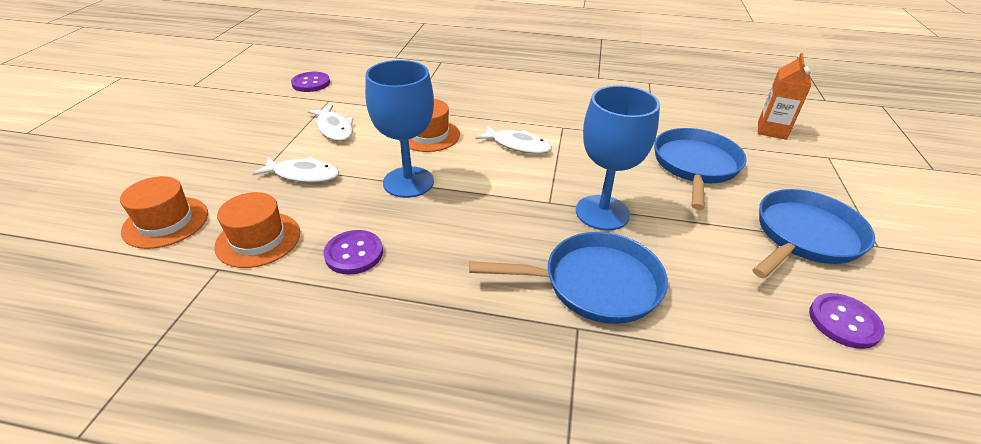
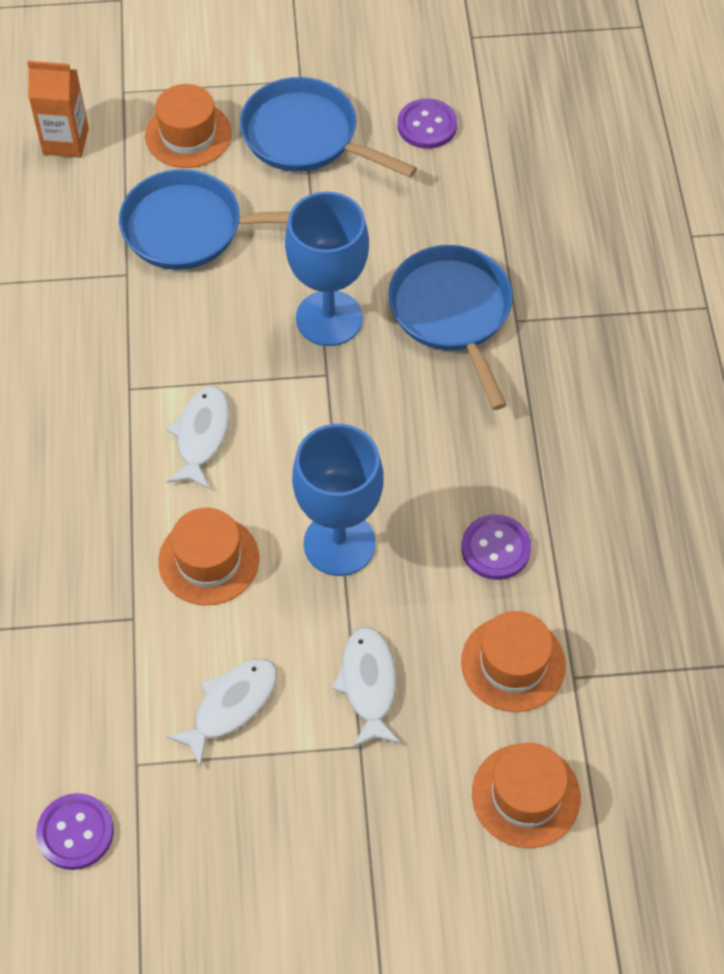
camera: 105 degrees left, 20 degrees up
(791, 178) = (188, 135): none -> orange hat

